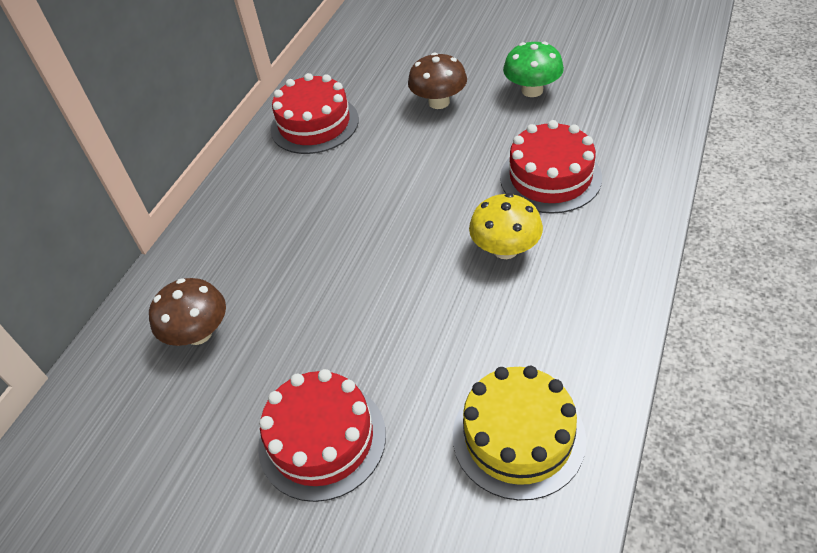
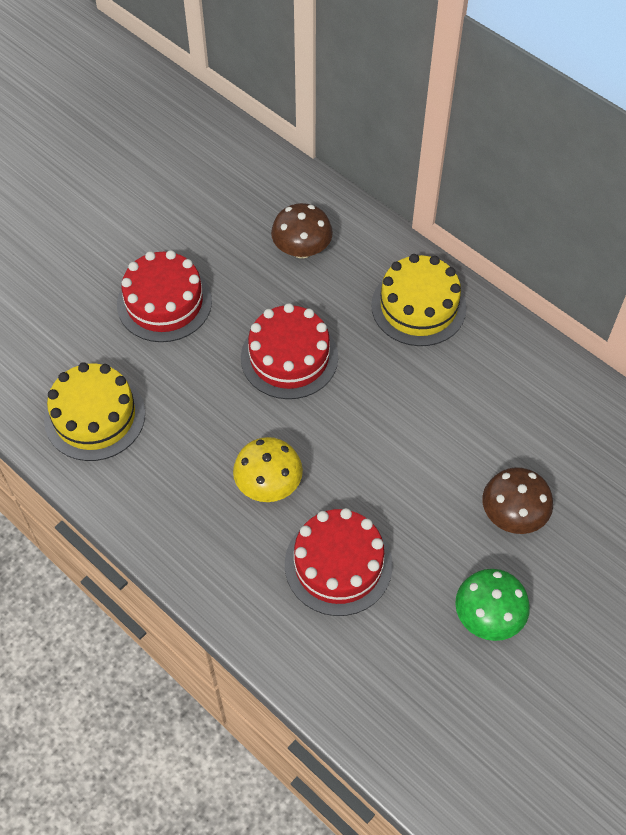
camera: 105 degrees right, 10 degrees up
(249, 216) = (418, 306): none -> yellow cake
(314, 124) = (531, 389): red cake -> red cake (289, 357)

